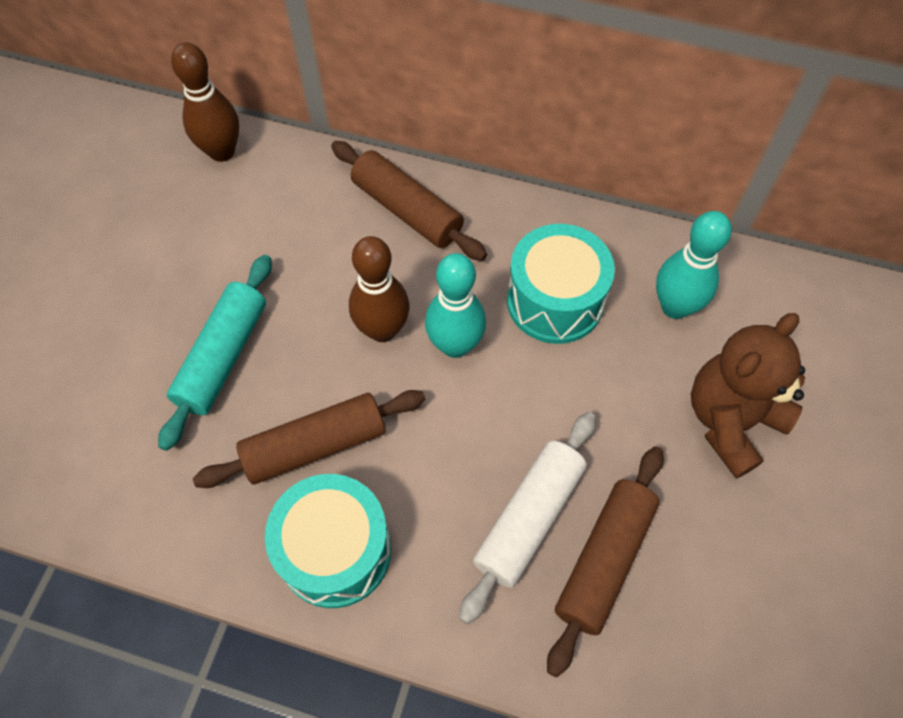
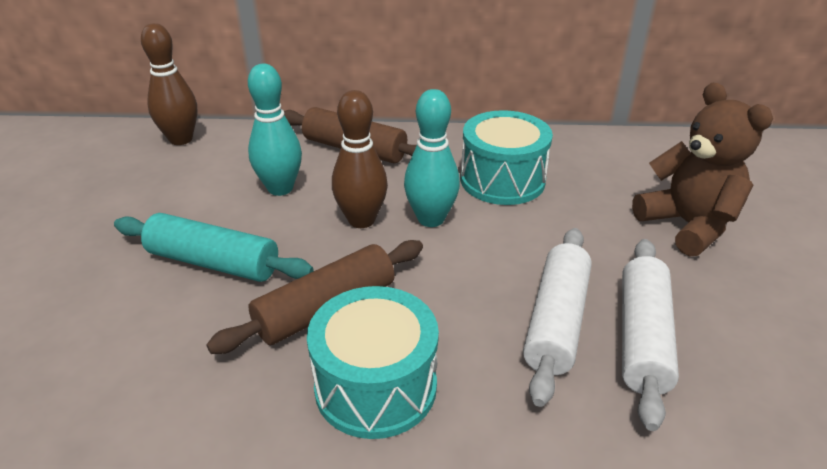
camera: 15 degrees left, 25 degrees down
(223, 357) = (213, 262): turquoise rolling pin -> turquoise rolling pin turned 75 degrees counterclockwise
(604, 560) = (642, 337): brown rolling pin -> white rolling pin
(675, 307) = (600, 168): turquoise bowling pin -> turquoise bowling pin (280, 188)
(731, 421) = (688, 225): brown teddy bear -> brown teddy bear turned 120 degrees clockwise

